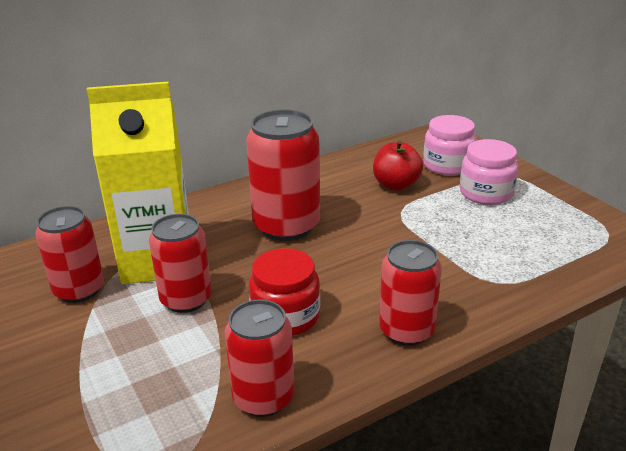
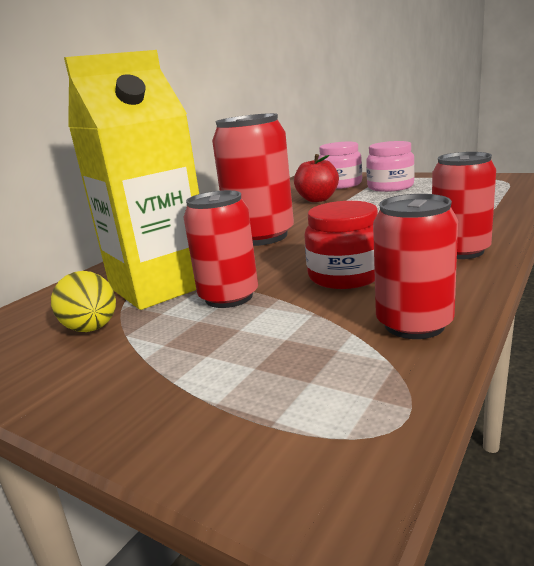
camera: 25 degrees left, 10 degrees down
(79, 290) = (92, 329): red can -> yellow egg

